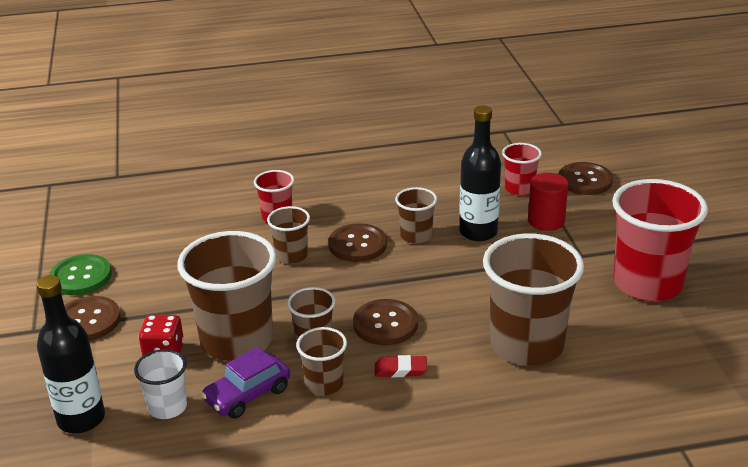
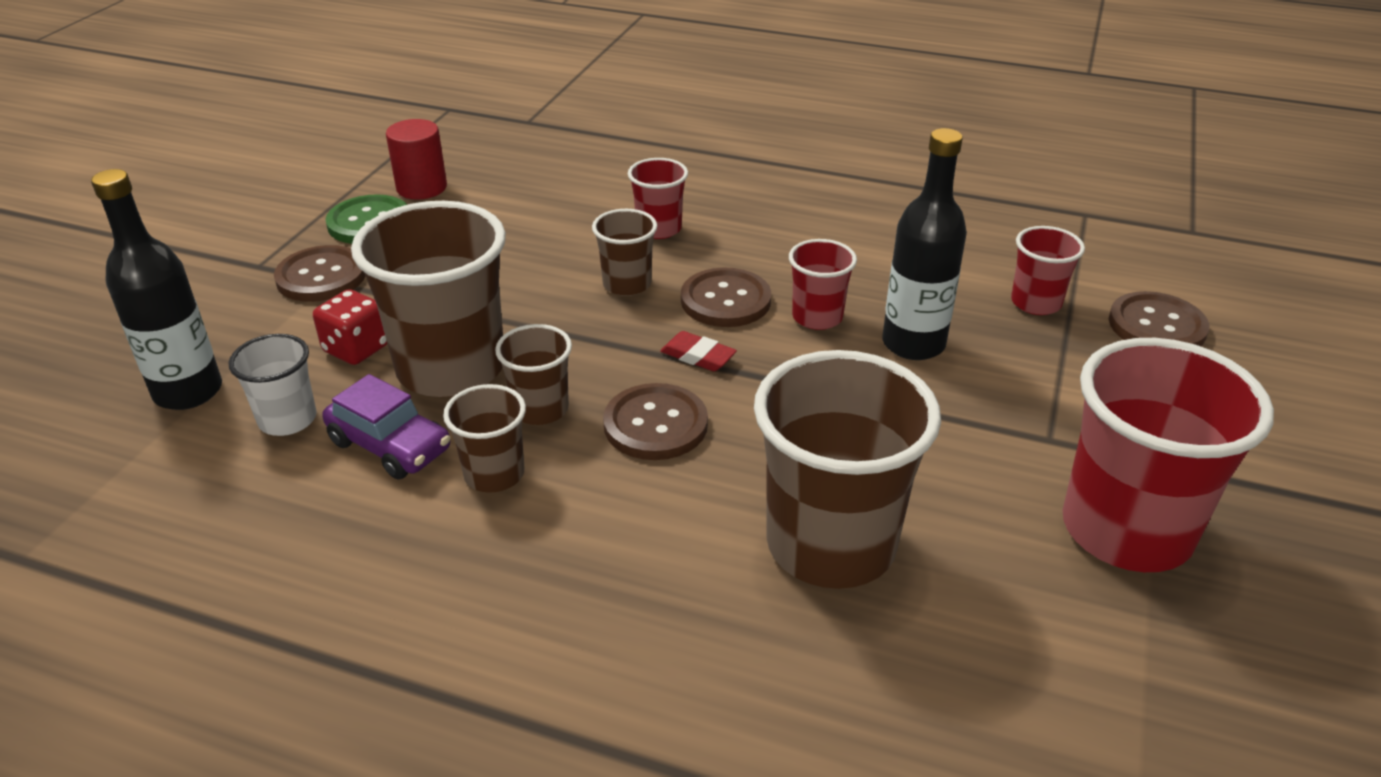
camera: 30 degrees right, 5 degrees up
(247, 395) = (390, 446): purple car -> purple car turned 135 degrees counterclockwise
(400, 370) = (612, 499): red eraser -> red eraser (698, 356)
(416, 236) = (817, 317): brown cup -> red cup
(546, 221) = (1036, 365): red cylinder -> red cylinder (421, 188)

